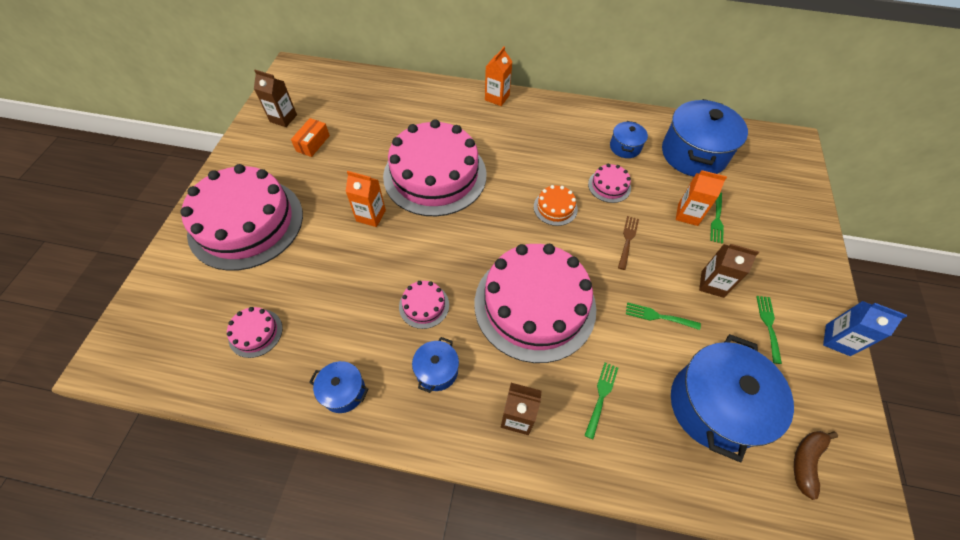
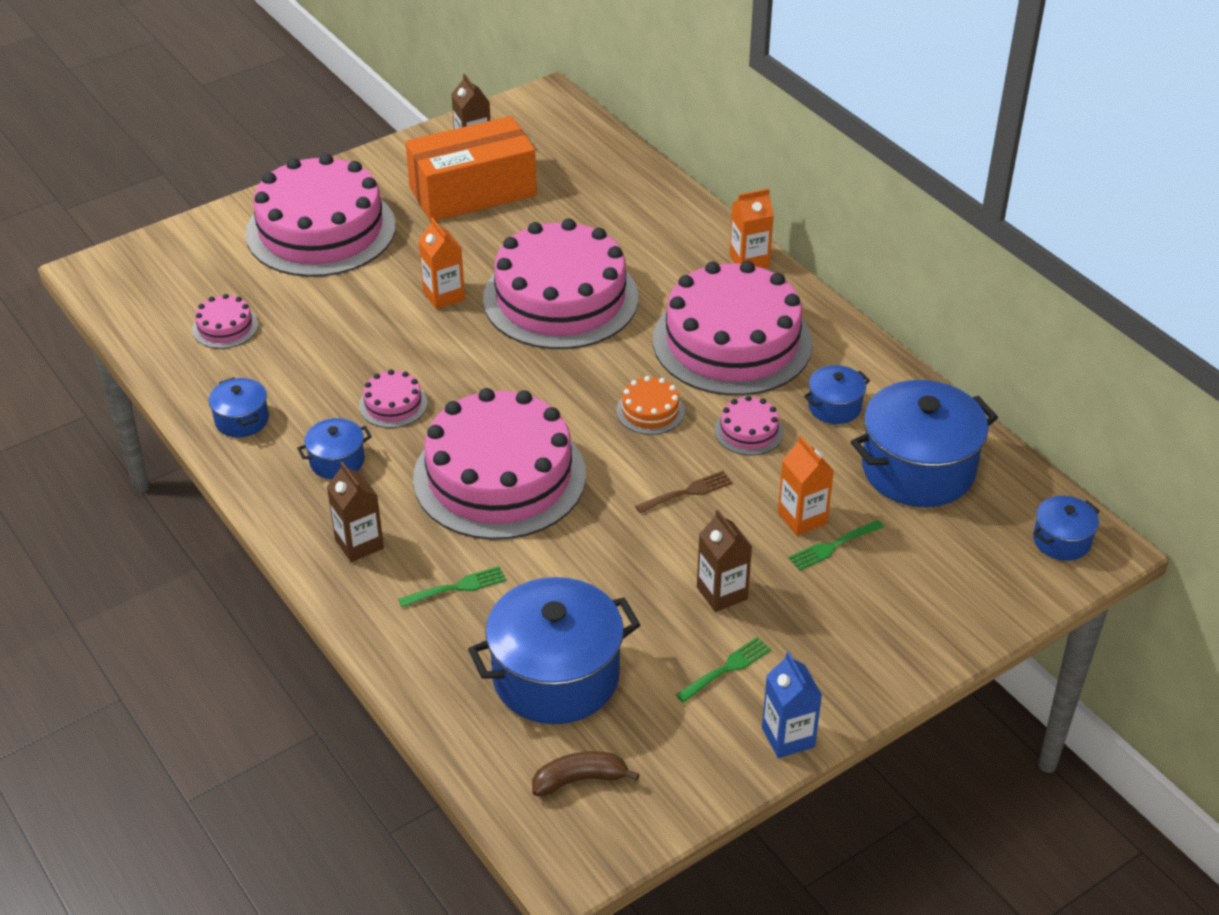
camera: 45 degrees right, 15 degrees down
(313, 143) = (473, 191): orange box -> orange box, size x2.35
(542, 144) = (732, 342): none -> pink cake
(658, 316) = (613, 574): green fork -> none
(781, 148) = (1061, 540): none -> blue pot

